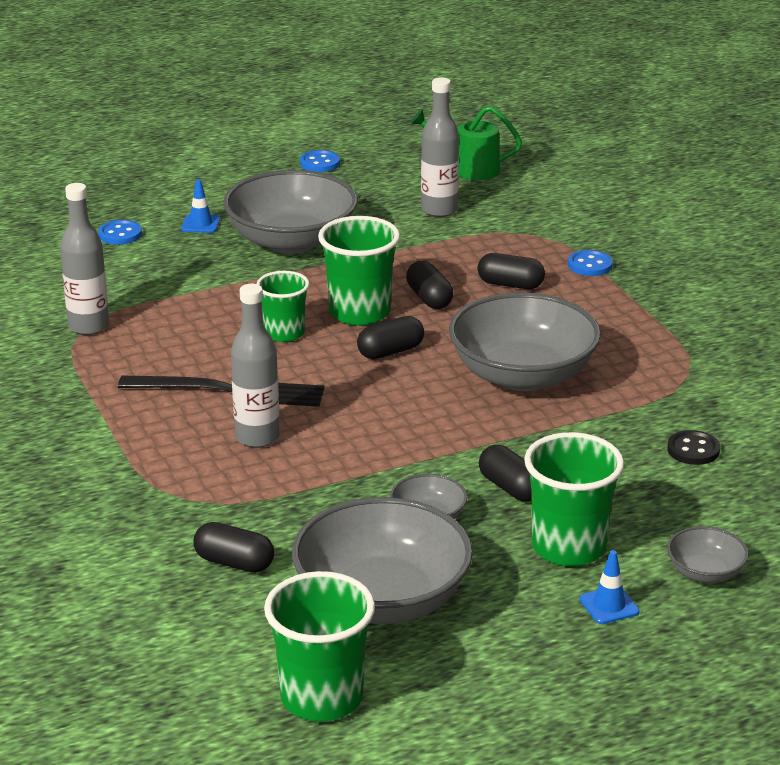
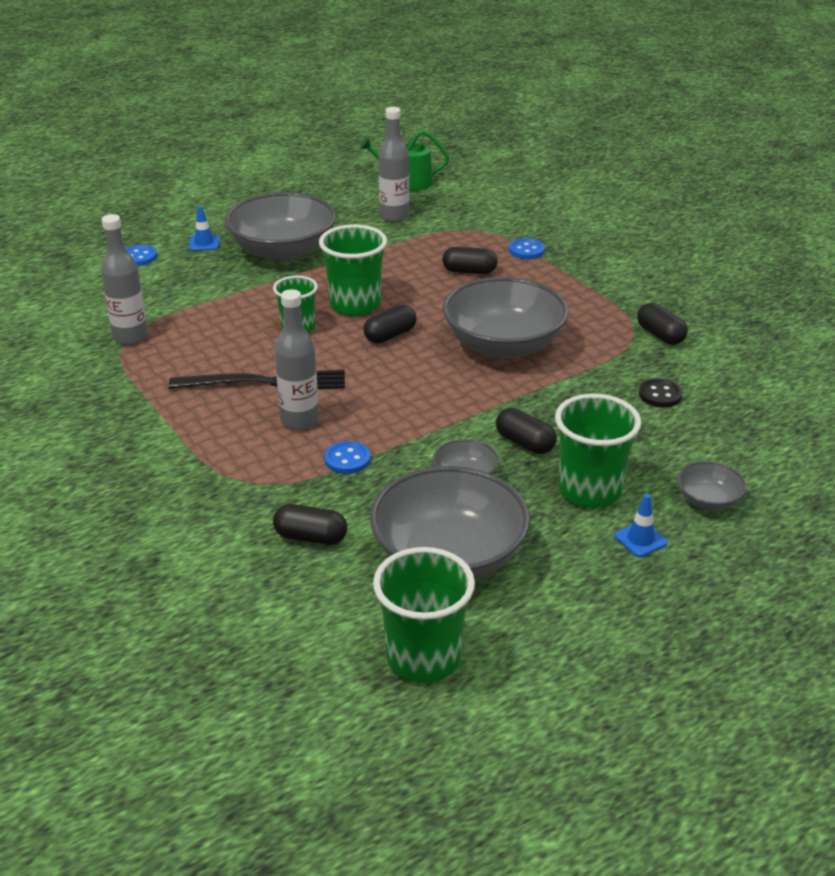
camera: 10 degrees left, 5 degrees up
(319, 163) = (288, 186): blue button -> blue button (347, 459)
(429, 298) = (408, 288): black capsule -> black capsule (660, 335)

